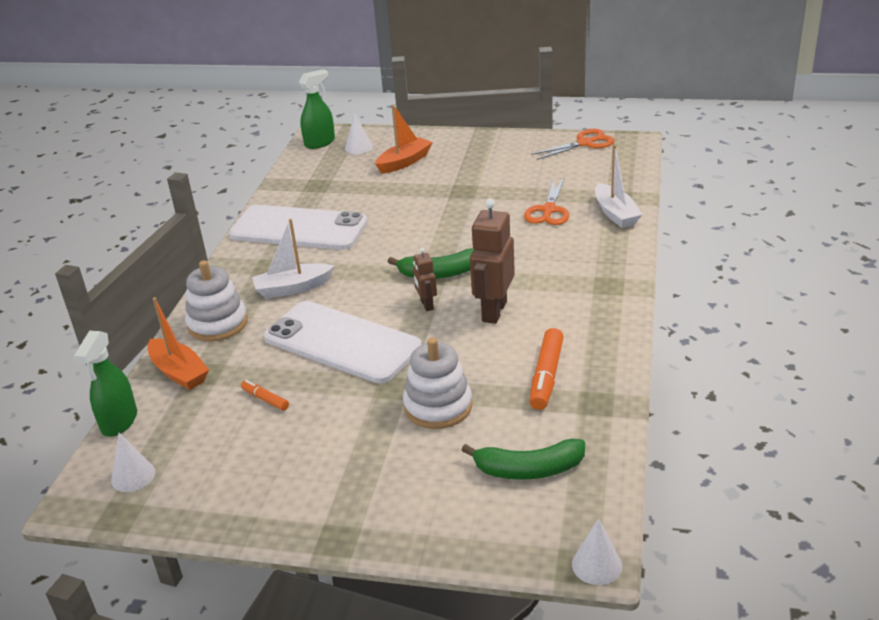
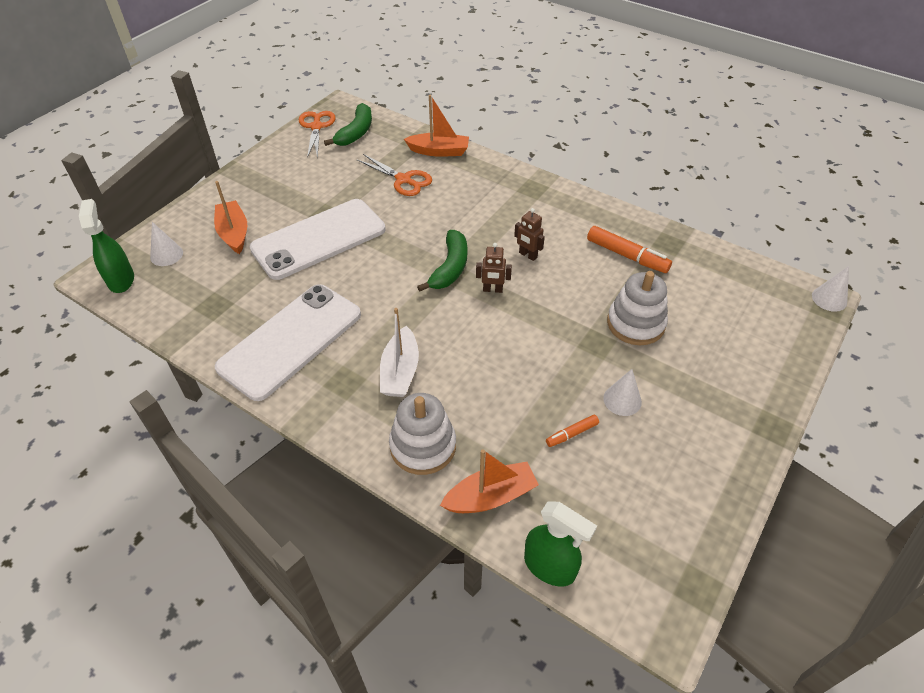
camera: 70 degrees left, 15 degrees up
(133, 476) = (643, 566): white cone -> white cone (622, 400)
(342, 342) = (514, 358): white phone -> white phone (319, 239)
(494, 311) = (527, 255): brown robot -> brown robot, size x0.53
(529, 469) = (728, 299): green banana -> green banana (356, 132)
(615, 214) = (439, 151): white boat -> orange boat

